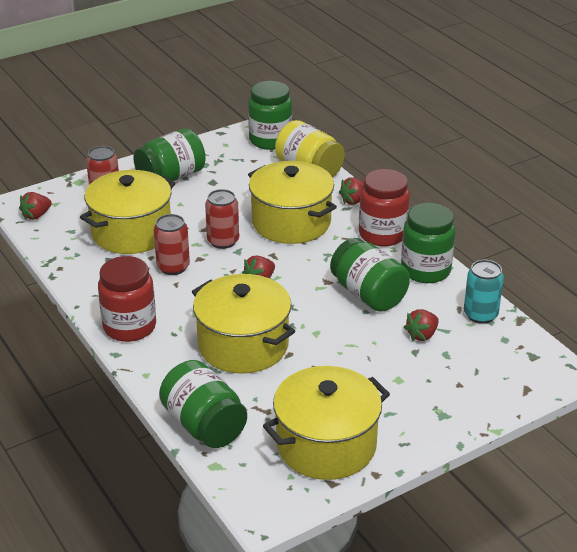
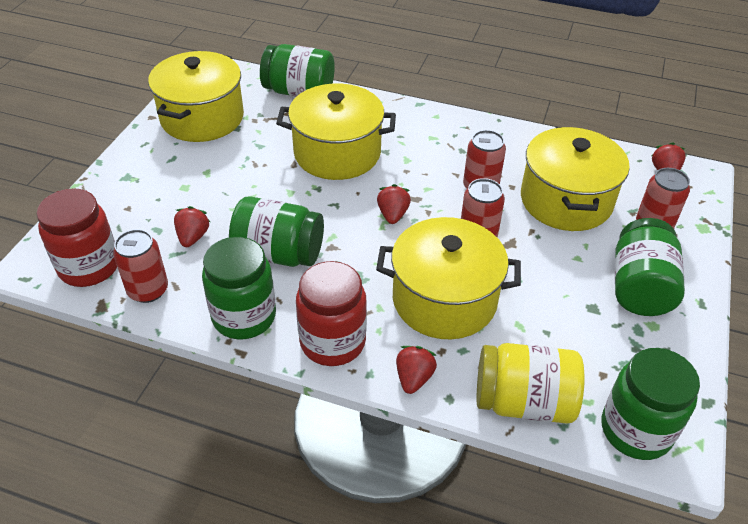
camera: 140 degrees right, 10 degrees up
(129, 327) = (438, 124): red jar -> red jar (89, 267)
(480, 314) = (148, 290): turquoise can -> red can

